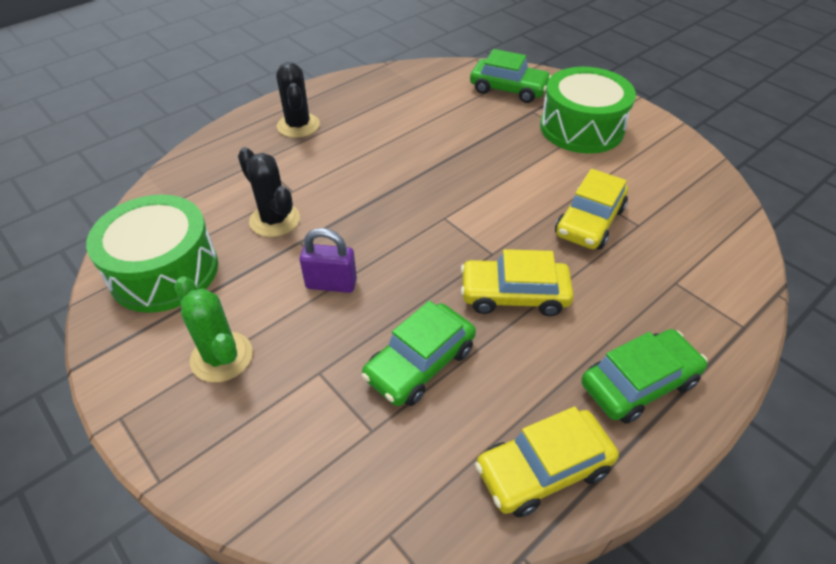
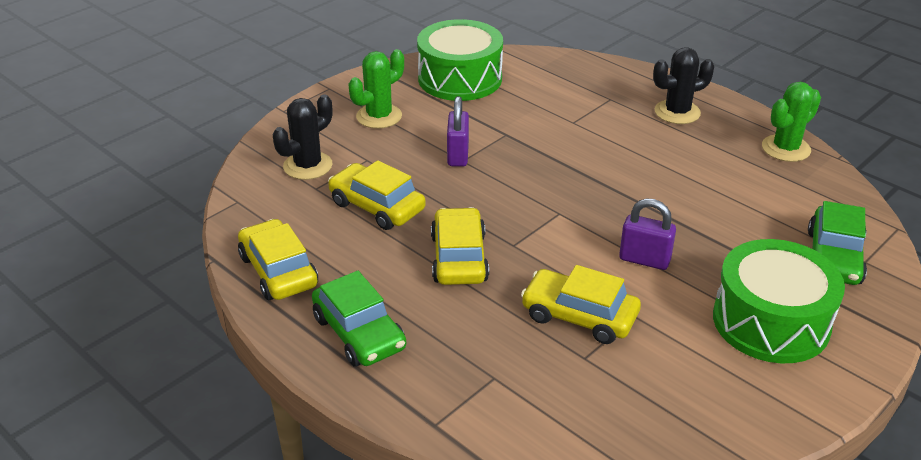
camera: 85 degrees right, 10 degrees down
(274, 220) = (530, 118): black cactus -> black cactus (308, 166)
(370, 82) = (786, 148): none -> green cactus
(420, 363) = (377, 206): green car -> yellow car
(513, 176) = (644, 260): none -> purple padlock

